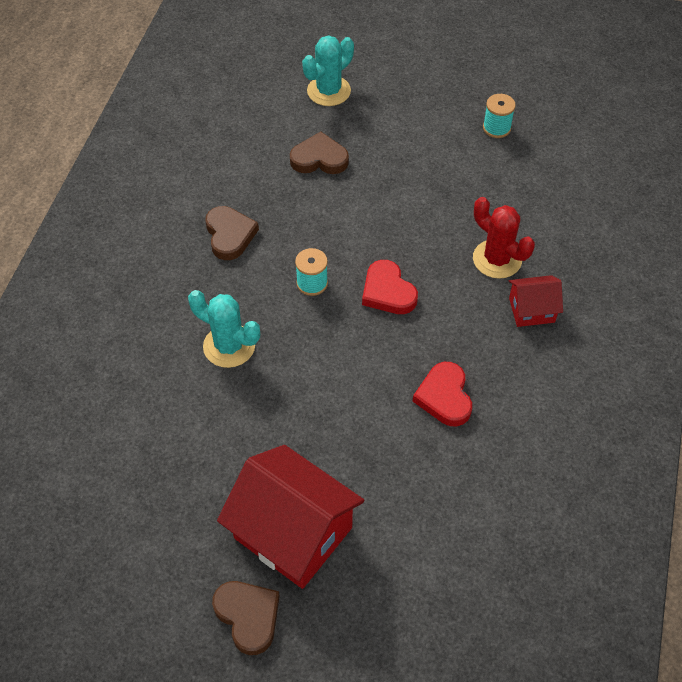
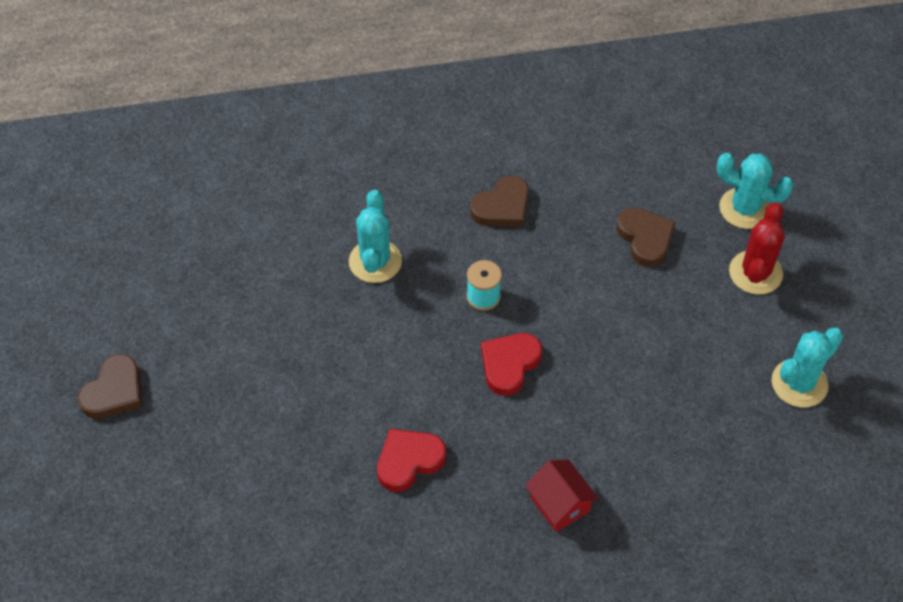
camera: 65 degrees right, 0 degrees up
(293, 533) = (206, 392): red house -> none
(496, 128) = (799, 383): turquoise spool -> turquoise cactus
(497, 259) = (609, 448): red cactus -> red cactus (755, 273)

